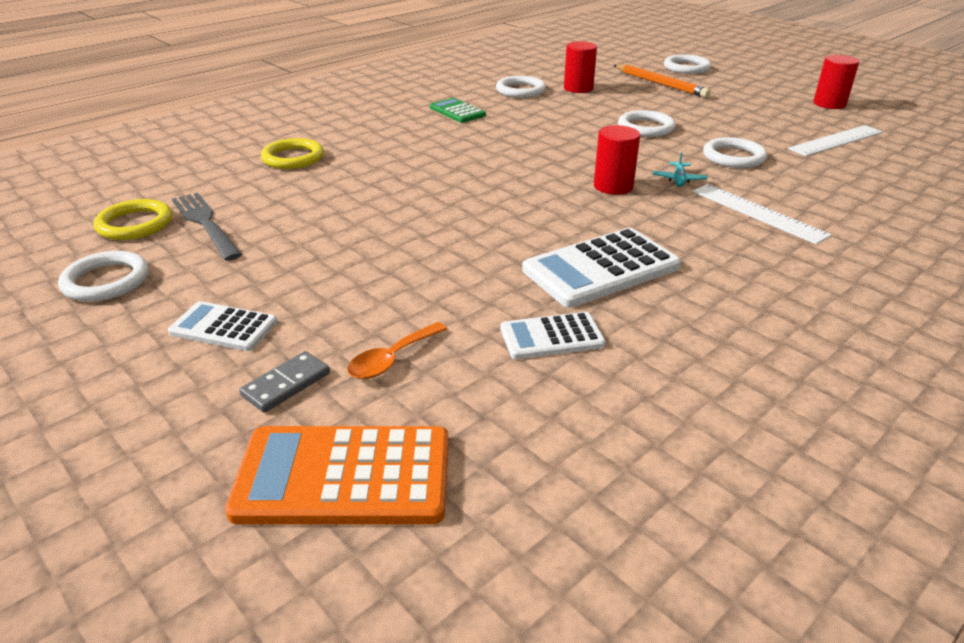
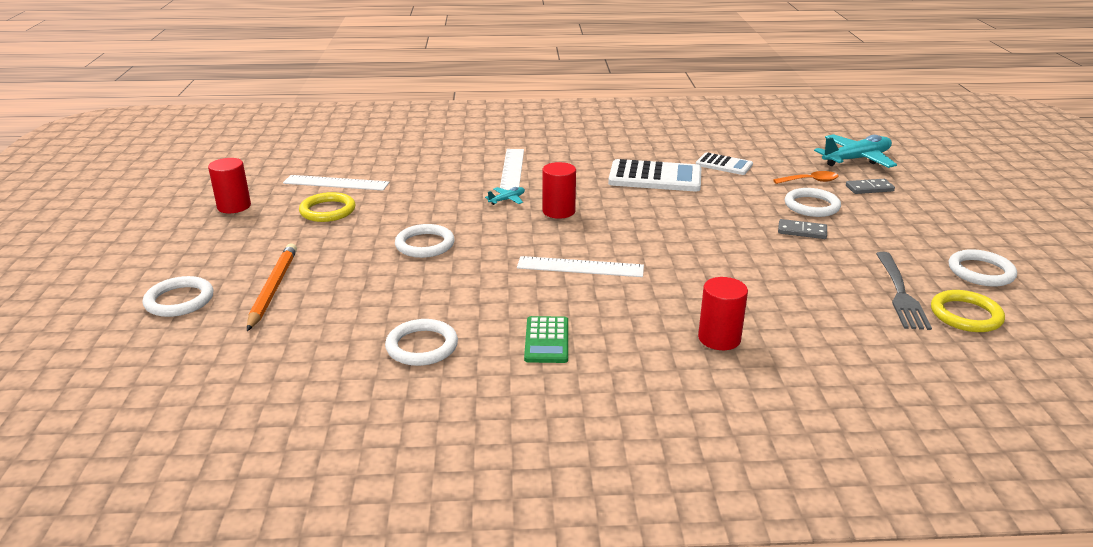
camera: 140 degrees left, 5 degrees down
(223, 327) = (897, 220): white calculator -> none
(293, 158) = (789, 341): yellow ring -> yellow ring (328, 211)
(344, 258) = (802, 231): none -> grey domino
(344, 476) = (856, 159): orange calculator -> turquoise plane
(508, 151) = (580, 267): none -> white ruler
(578, 88) = (360, 320): red cylinder -> red cylinder (719, 338)
(733, 157) = (432, 199): white ring -> white ring (811, 206)

